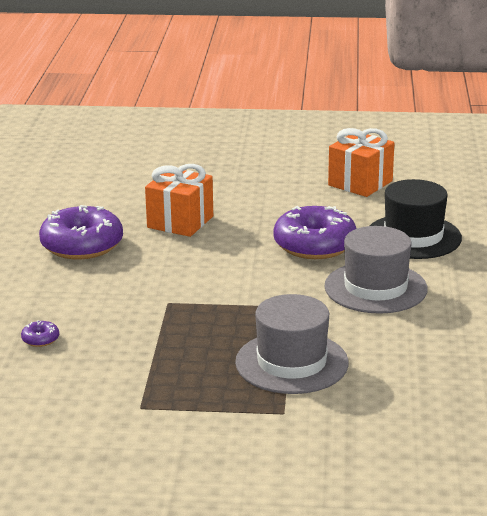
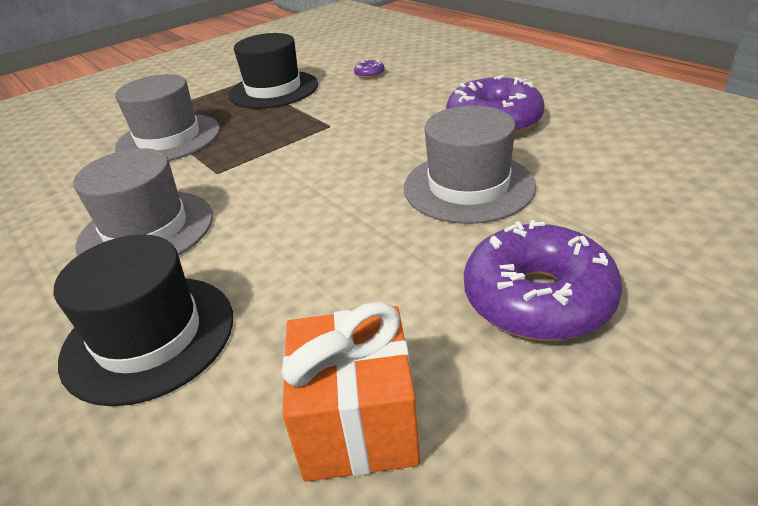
camera: 140 degrees right, 10 degrees up
(137, 373) = (273, 90): none -> black hat
(180, 222) = (468, 186): orange gift -> grey hat
(315, 245) = (276, 244): purple donut -> purple donut (538, 298)

